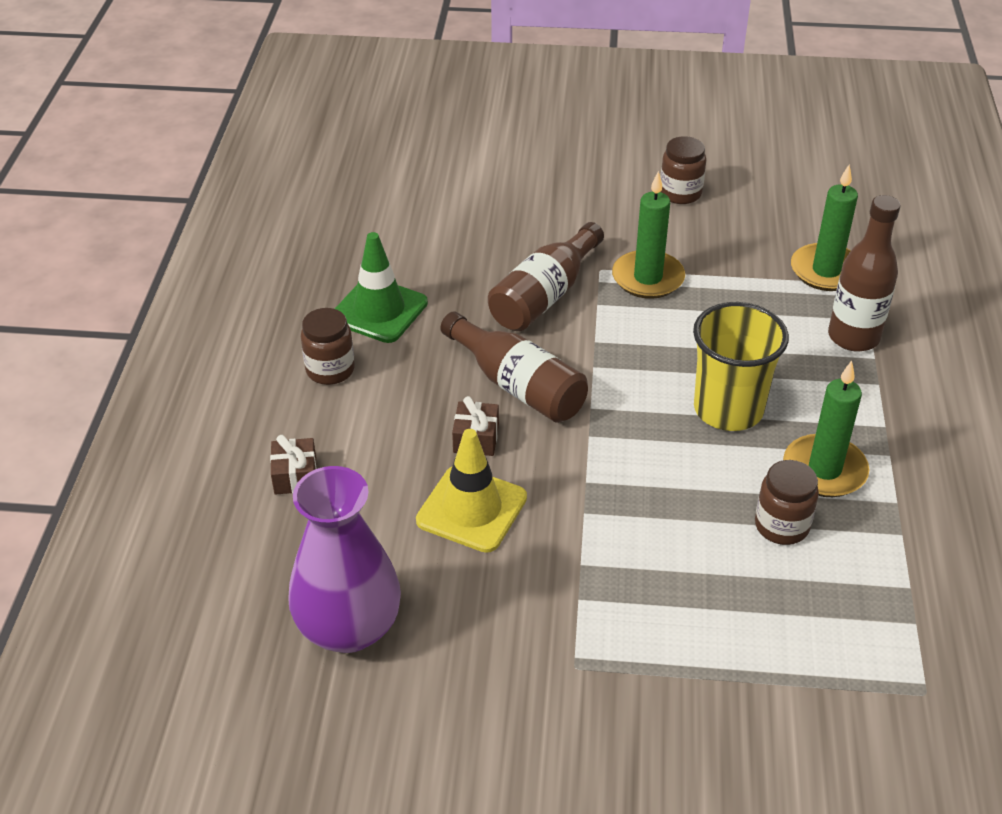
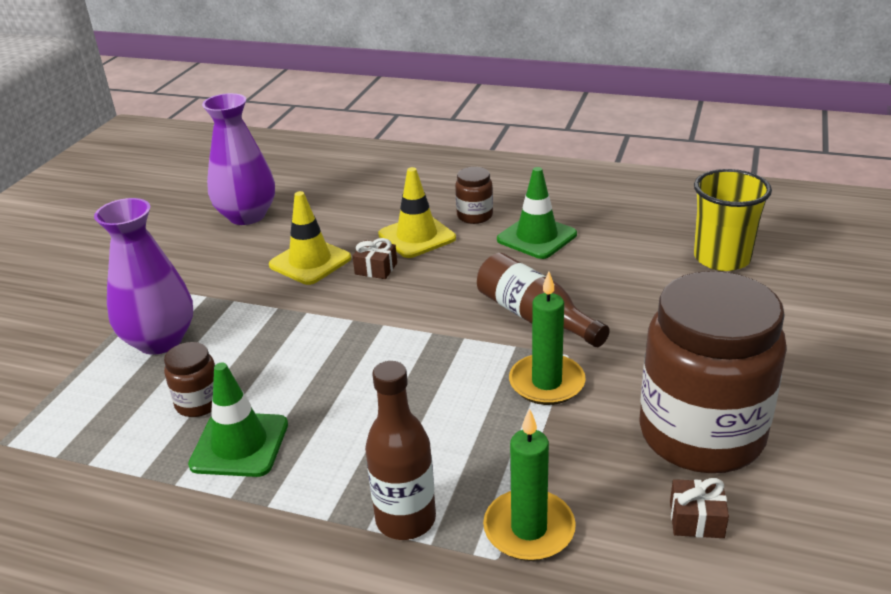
camera: 105 degrees right, 10 degrees down
(295, 476) = (377, 202): brown gift -> brown gift (696, 519)
(390, 415) = (417, 236): none -> yellow traffic cone
(517, 385) = (424, 292): brown bottle -> none
(680, 193) = (701, 434): brown jar -> brown jar, size x2.39
(689, 611) = (160, 340): none -> purple vase
(728, 409) = (343, 400): yellow cup -> yellow cup (722, 258)
(824, 470) = (239, 444): green candle -> green traffic cone

